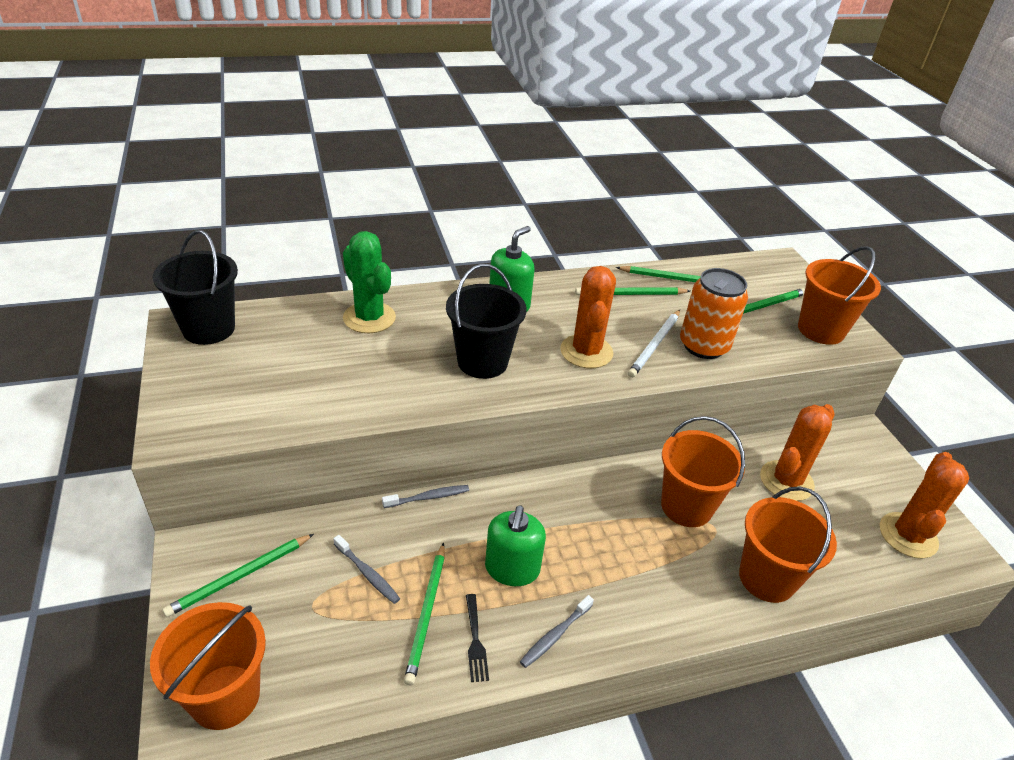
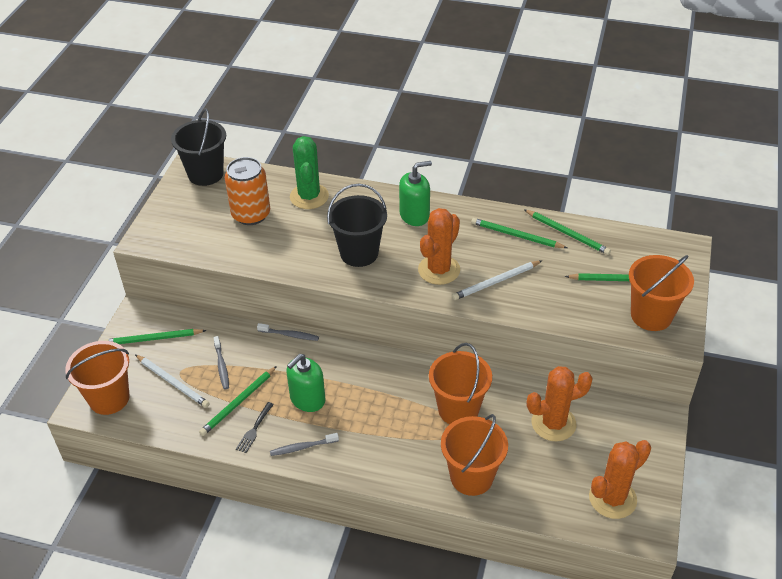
camera: 35 degrees right, 5 degrees up
(312, 627) = (173, 382): none -> white pencil
(703, 346) = (534, 295): orange can -> orange can (251, 214)

